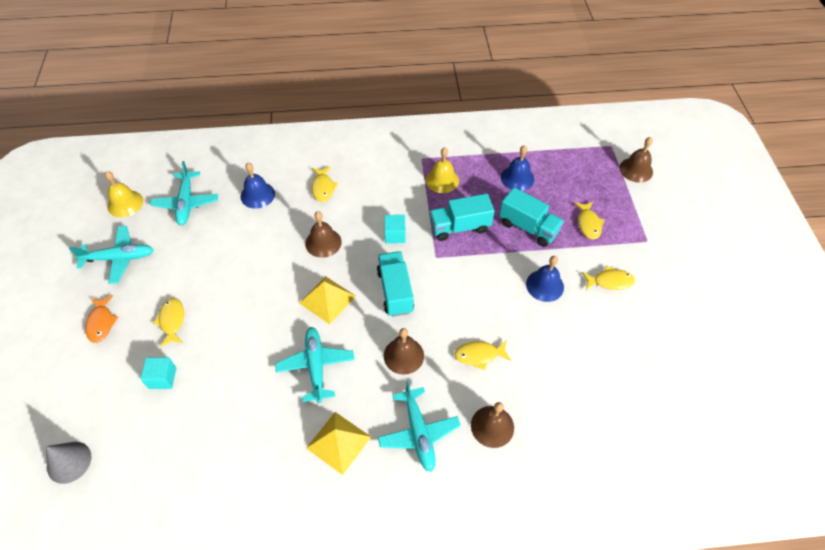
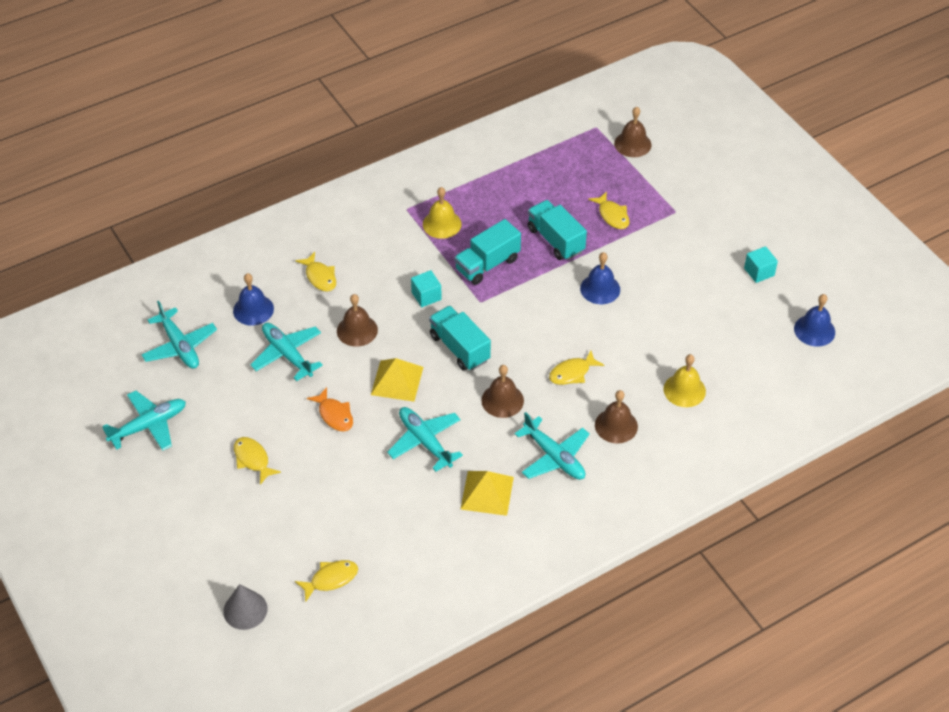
camera: 25 degrees left, 5 degrees down
(101, 323) = (179, 489): orange fish -> orange fish (334, 415)
(125, 203) = (110, 371): yellow bell -> yellow bell (684, 390)
(162, 378) = (282, 510): turquoise cube -> turquoise cube (759, 272)
(258, 241) = (287, 354): none -> turquoise plane
(517, 178) = (518, 194): blue bell -> blue bell (814, 330)
(528, 227) = (555, 240): turquoise truck -> turquoise truck turned 135 degrees counterclockwise
(610, 281) = (658, 262): yellow fish -> yellow fish (331, 579)

